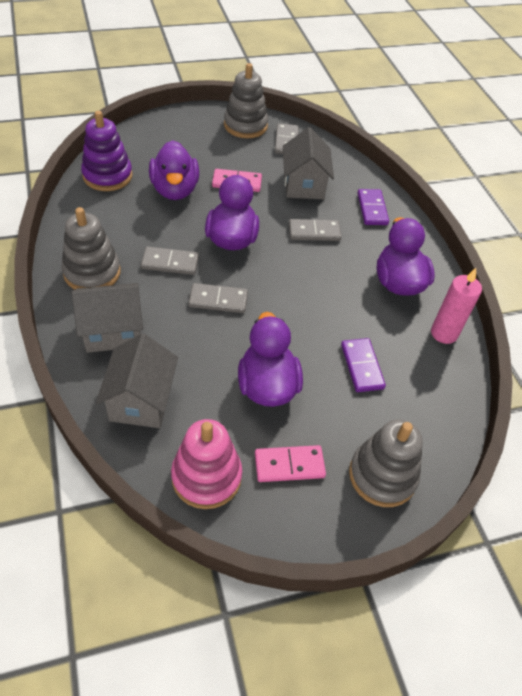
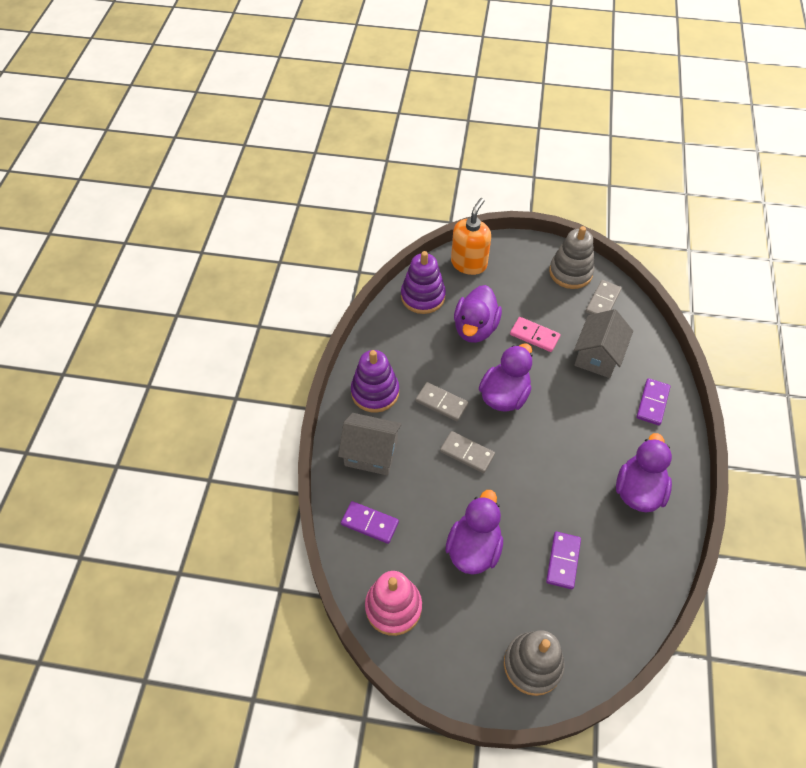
camera: 30 degrees right, 5 degrees up
(92, 272) = (375, 392): grey stacking toy -> purple stacking toy
(141, 400) = (370, 523): grey house -> purple domino
(143, 138) = (469, 263): none -> orange soap dispenser
(289, 465) = (461, 624): pink domino -> none
(314, 232) = (583, 411): grey domino -> none
(444, 333) = (656, 557): pink candle -> none

